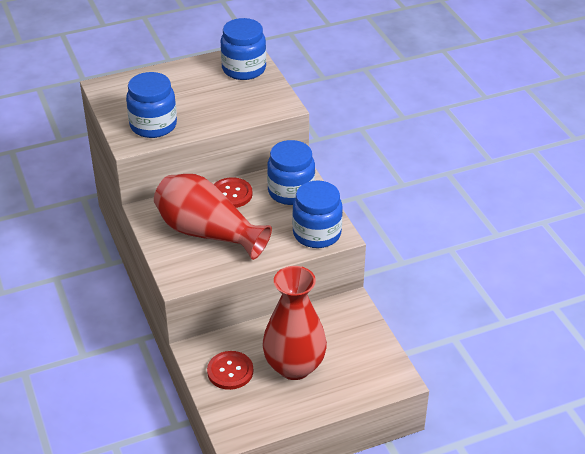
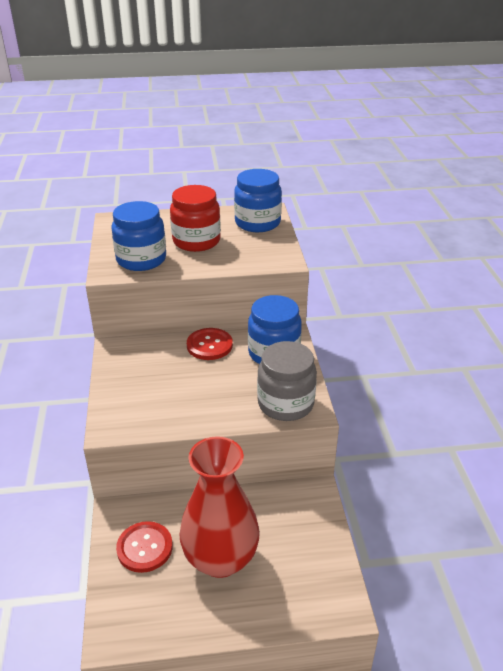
camera: 15 degrees right, 5 degrees down
(195, 98) = (196, 241): none -> red jar
(207, 233) = (166, 381): red vase -> none
(317, 233) = (285, 403): blue jar -> grey jar

